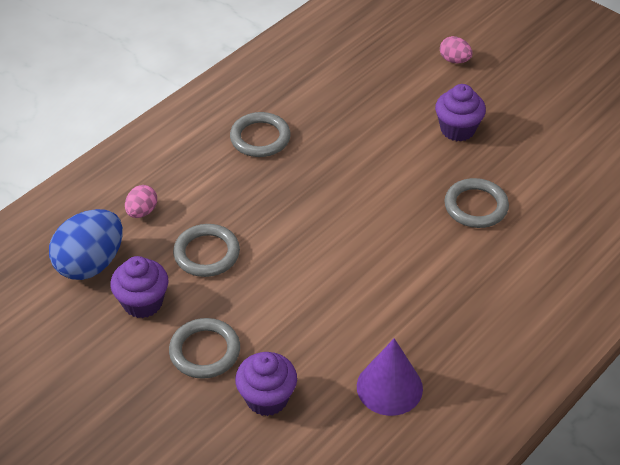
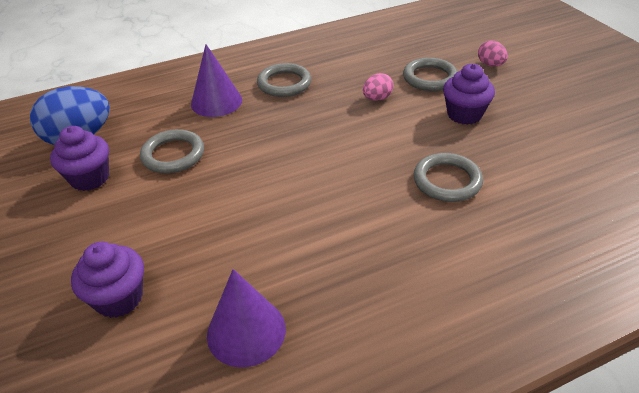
camera: 25 degrees right, 5 degrees down
(142, 212) = (150, 112): pink egg -> pink egg (377, 98)
(204, 180) = (216, 102): none -> purple cone
(205, 351) = (103, 234): grey ring -> grey ring (429, 78)

